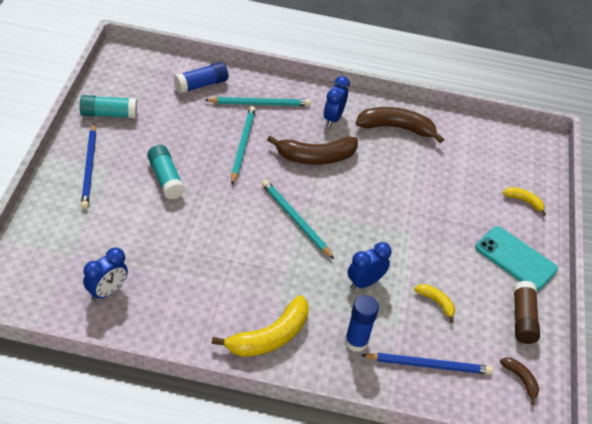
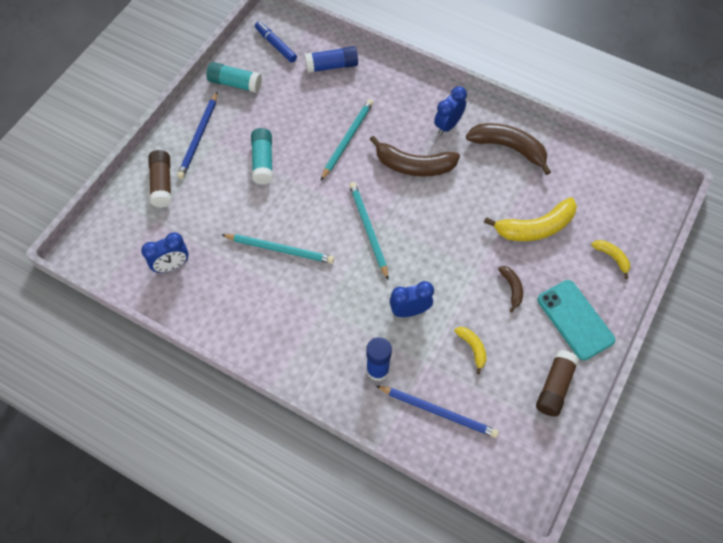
camera: 25 degrees right, 15 degrees up
(66, 217) = (162, 184): none -> brown glue stick
(137, 74) = (275, 45): none -> blue marker
(260, 103) = (381, 96): turquoise pencil -> turquoise pencil (280, 249)
(269, 336) = (299, 345): yellow banana -> yellow banana (535, 227)
(520, 380) = (524, 451): brown banana -> brown banana (511, 288)

